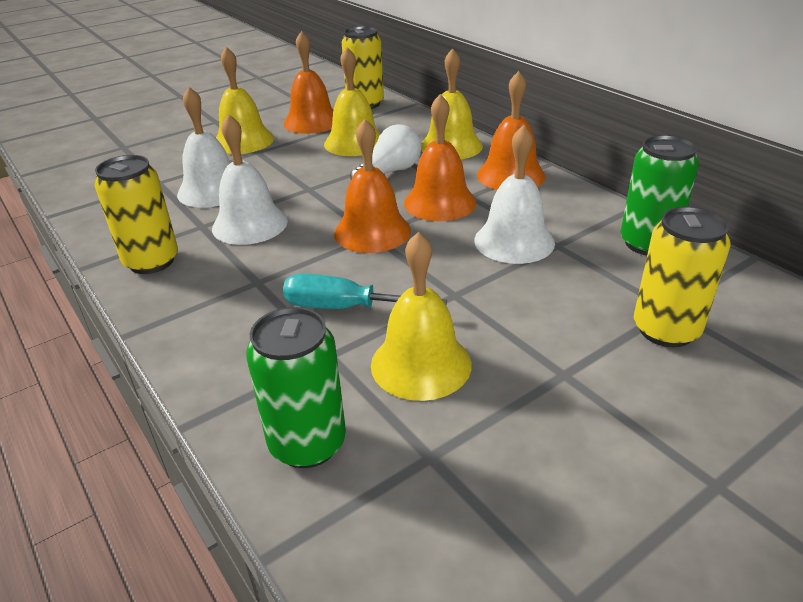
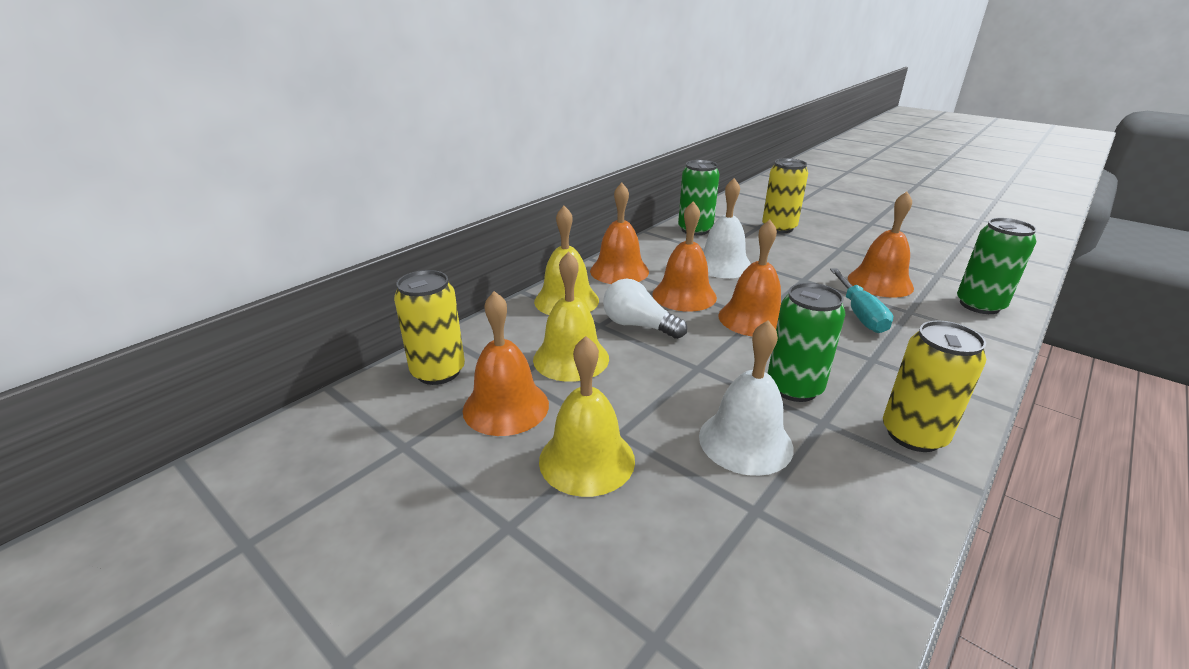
camera: 105 degrees left, 5 degrees down
(250, 224) = (794, 388): white bell -> green can
(421, 364) = (880, 282): yellow bell -> orange bell

